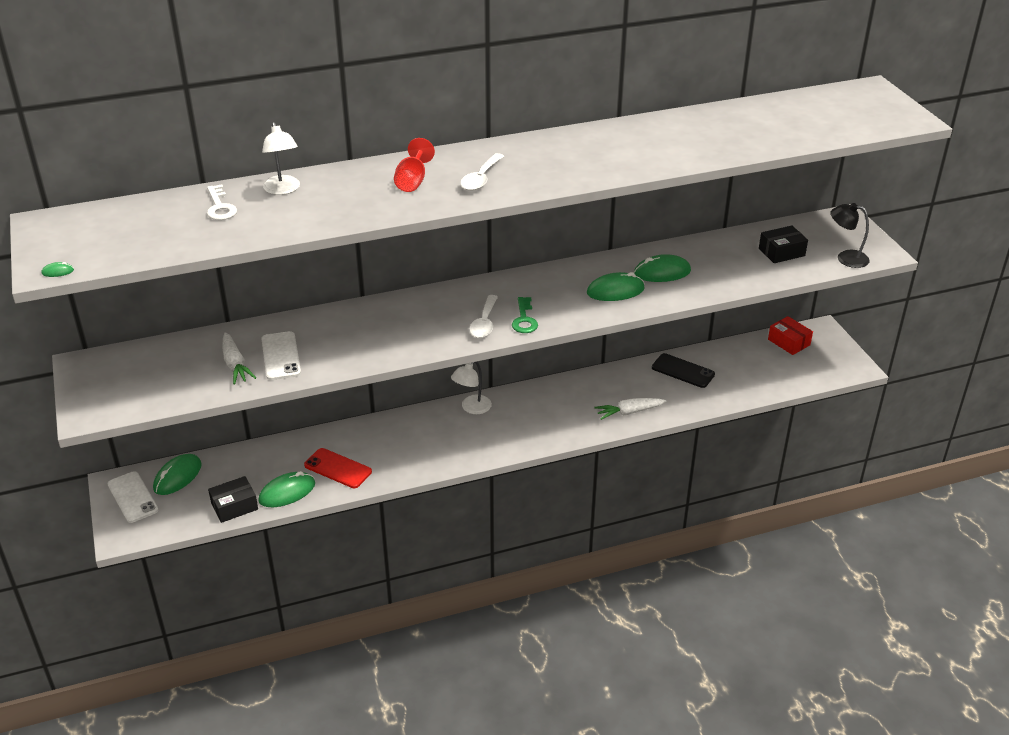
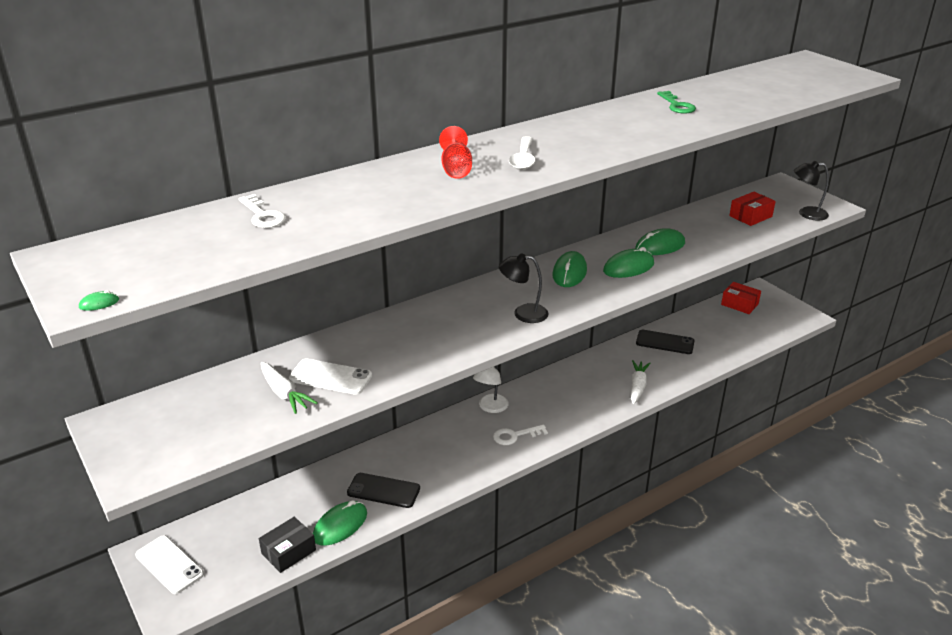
camera: 15 degrees left, 5 degrees down
(177, 477) = (213, 532): green mouse -> green mouse (569, 273)
(280, 356) = (330, 377): white phone -> white phone turned 45 degrees counterclockwise
(283, 190) = (324, 192): white lamp -> none
(338, 468) = (383, 490): red phone -> black phone
(482, 440) = (515, 436): none -> white key
(484, 323) = (523, 313): white spoon -> black lamp
(524, 319) = (560, 304): green key -> green key (677, 105)
(629, 412) = (637, 386): white carrot -> white carrot turned 135 degrees clockwise
(781, 252) = (750, 216): black box -> red box

